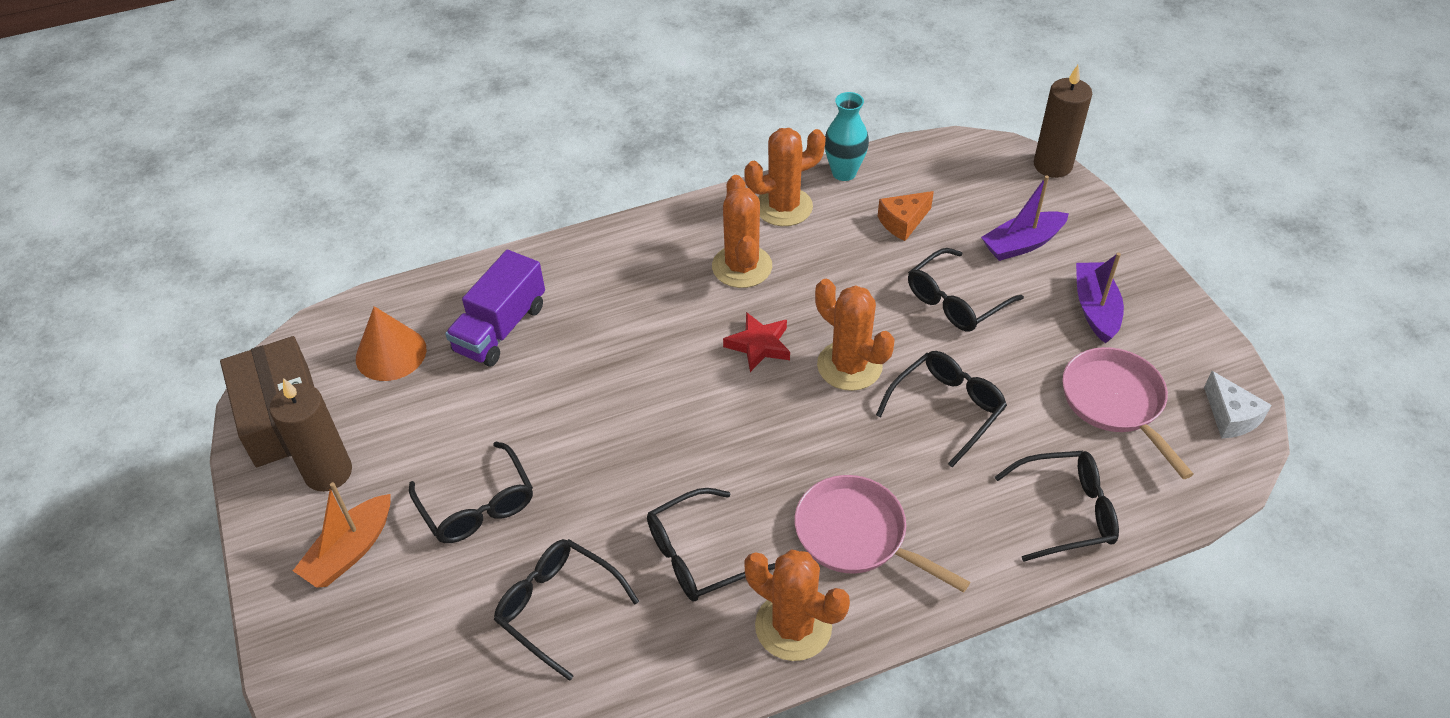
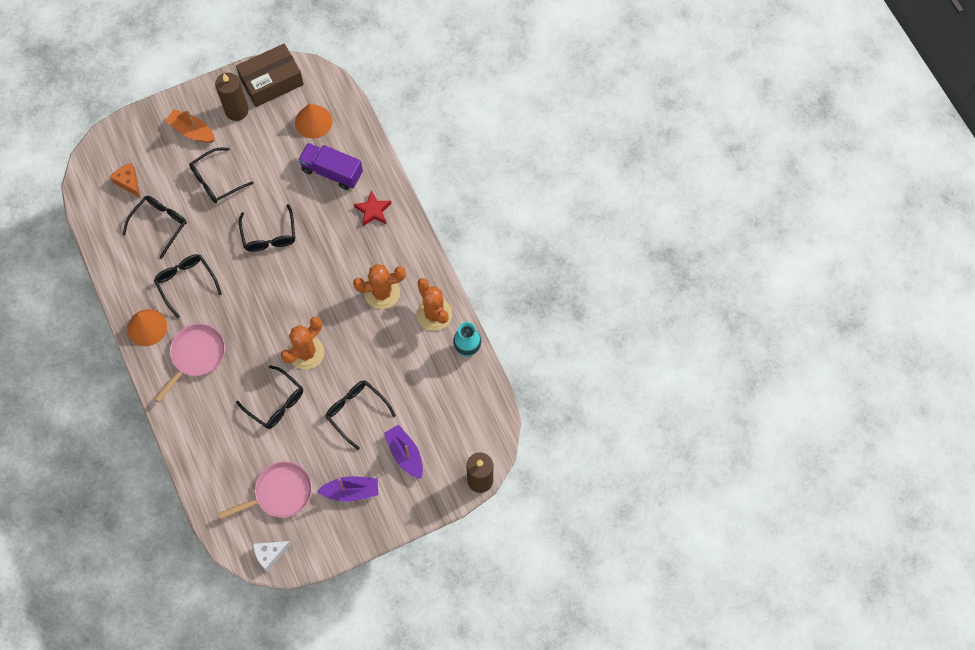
camera: 85 degrees right, 20 degrees up
(759, 345) = (321, 305): red star -> red star (373, 210)
(793, 626) = (147, 327): orange cactus -> orange cone
(903, 222) = (422, 384): orange cheese -> orange cheese (128, 182)
(1066, 512) = (208, 458): black glasses -> black glasses (269, 235)

